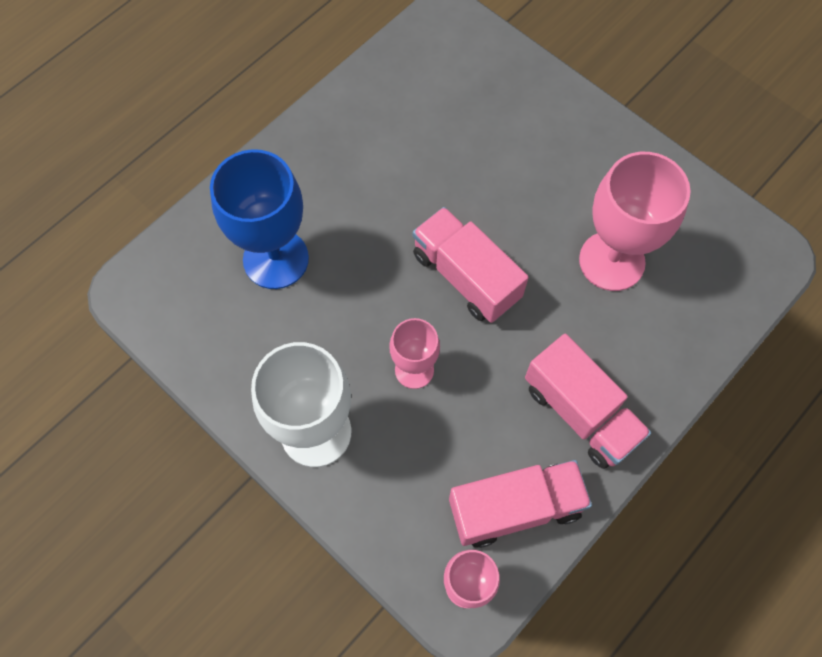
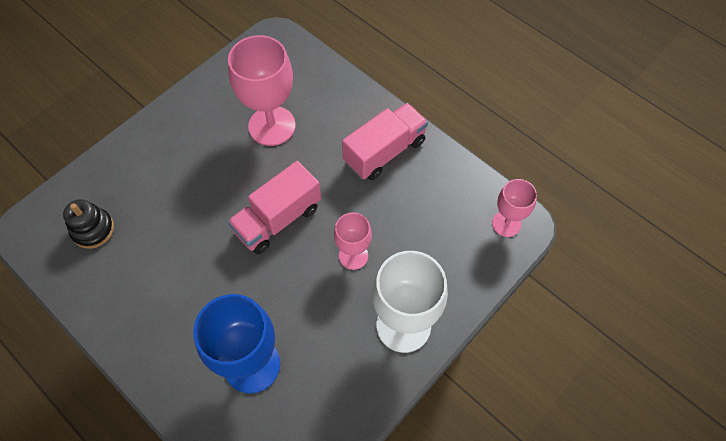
camera: 90 degrees left, 5 degrees down
(447, 80) = (93, 229): none -> black stacking toy
(515, 508) = (452, 193): pink truck -> none

